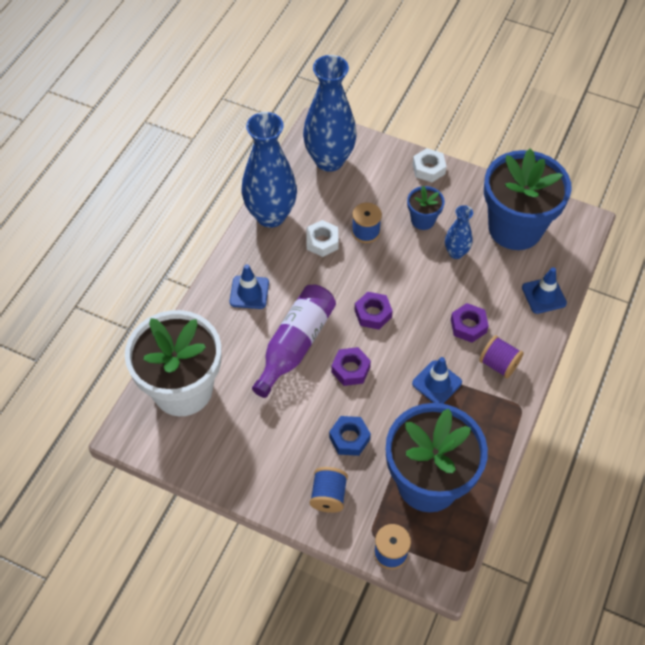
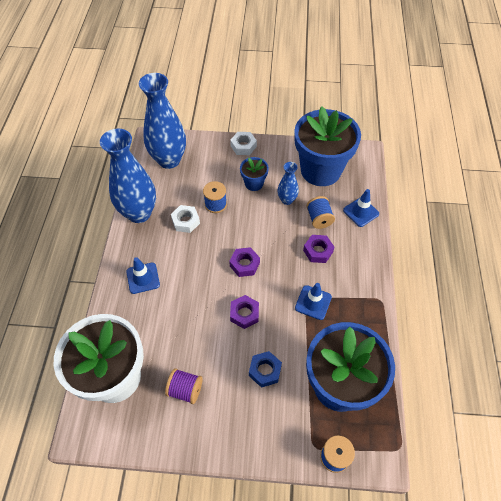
camera: 20 degrees left, 0 degrees up
(295, 345) = (194, 308): purple bottle -> none
(328, 496) = (267, 426): blue spool -> blue spool (319, 219)
(498, 364) = (351, 273): purple spool -> purple spool (185, 390)

